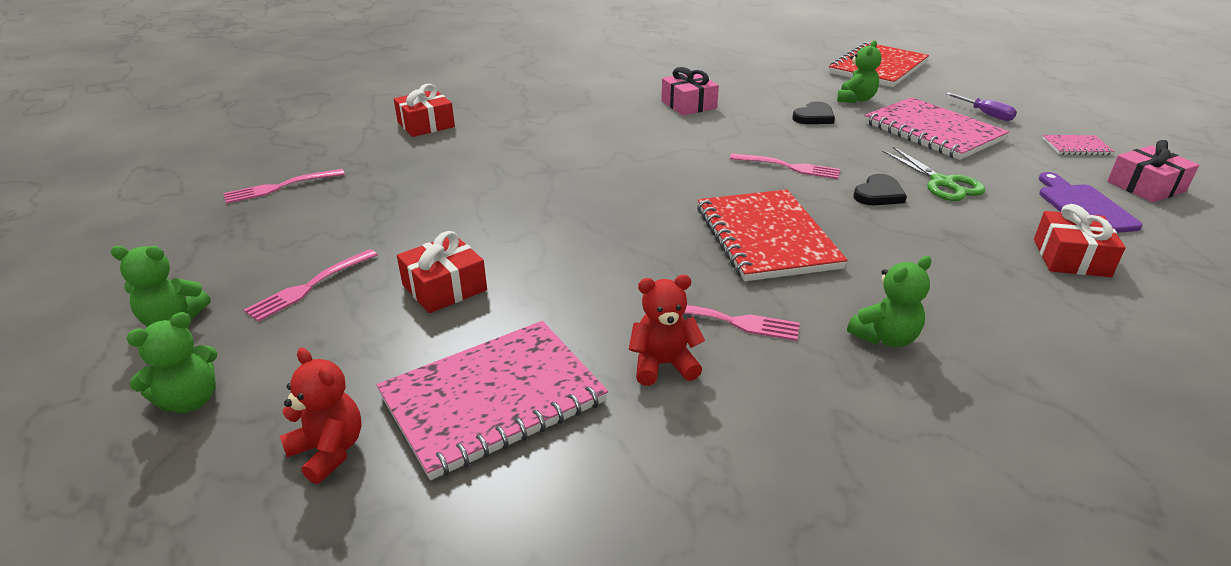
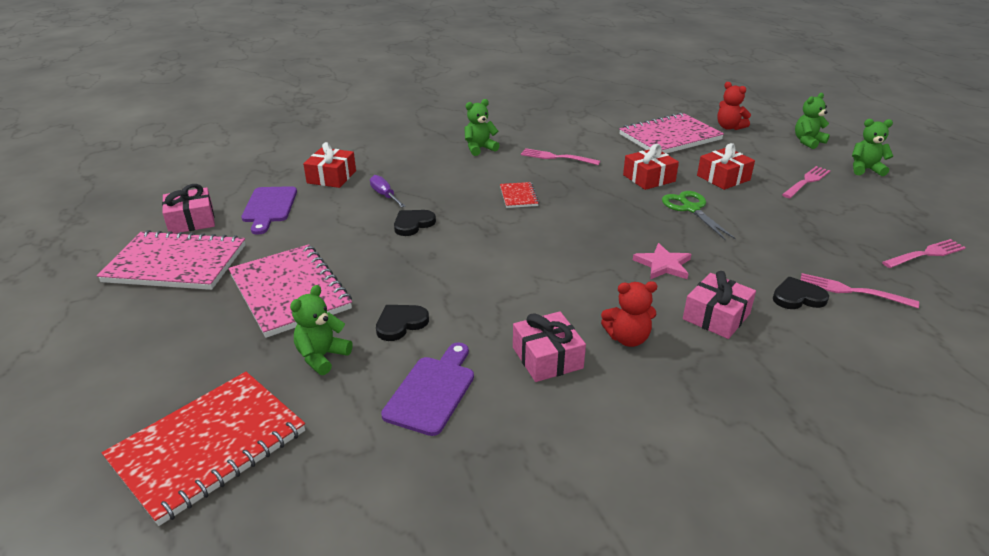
camera: 175 degrees left, 0 degrees up
(426, 124) = (869, 335): red gift -> red gift (649, 178)
(463, 145) = (798, 297): none -> black heart
(548, 130) = (716, 316): none -> pink gift
(582, 165) = (663, 265): none -> pink star
(663, 365) = (593, 144): red teddy bear -> red teddy bear (627, 338)
(763, 89) = (432, 391): none -> purple cutting board
(766, 238) = (518, 196): red notebook -> red notebook, size x0.46
(789, 167) = (470, 253): pink fork -> pink fork (851, 291)
(942, 183) = (351, 231): green scissors -> green scissors (691, 209)
(985, 114) = (195, 317): purple screwdriver -> purple screwdriver (385, 195)
(1076, 147) = (176, 264): pink notebook -> pink notebook, size x2.18

